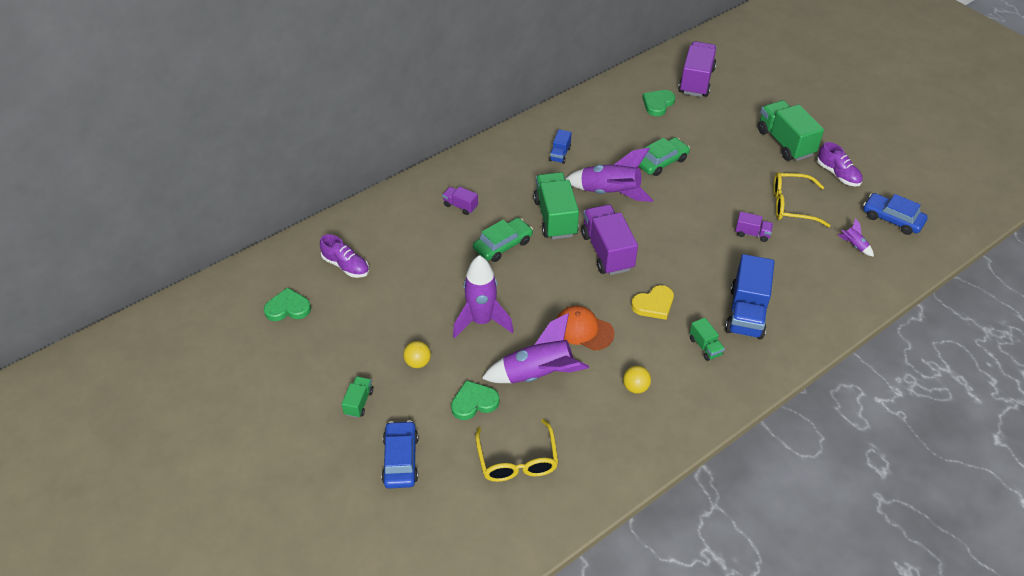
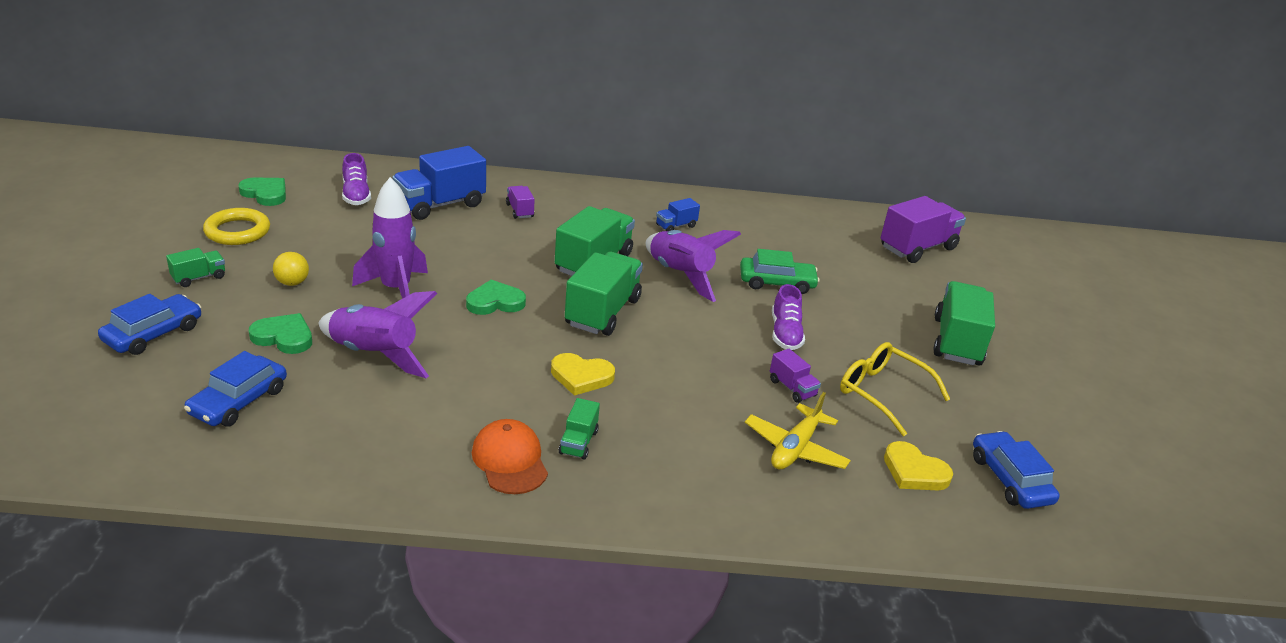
camera: 35 degrees right, 15 degrees down
(322, 351) = (237, 231): none -> yellow ring
(503, 245) = (510, 253): green car -> none
(517, 460) = (239, 401): yellow glasses -> blue car
(583, 330) = (476, 351): orange cap -> orange cap (510, 460)
(607, 251) = (602, 312): purple truck -> green truck
(635, 387) = (447, 425): yellow ball -> none
(658, 104) = (843, 243): green heart -> green heart (495, 302)
(746, 313) = (675, 445): blue truck -> blue truck (440, 205)
(795, 272) = (795, 448): none -> yellow plane
(838, 174) = (989, 401): purple shoe -> purple shoe (785, 333)
(854, 245) = (914, 471): purple rocket -> yellow heart

